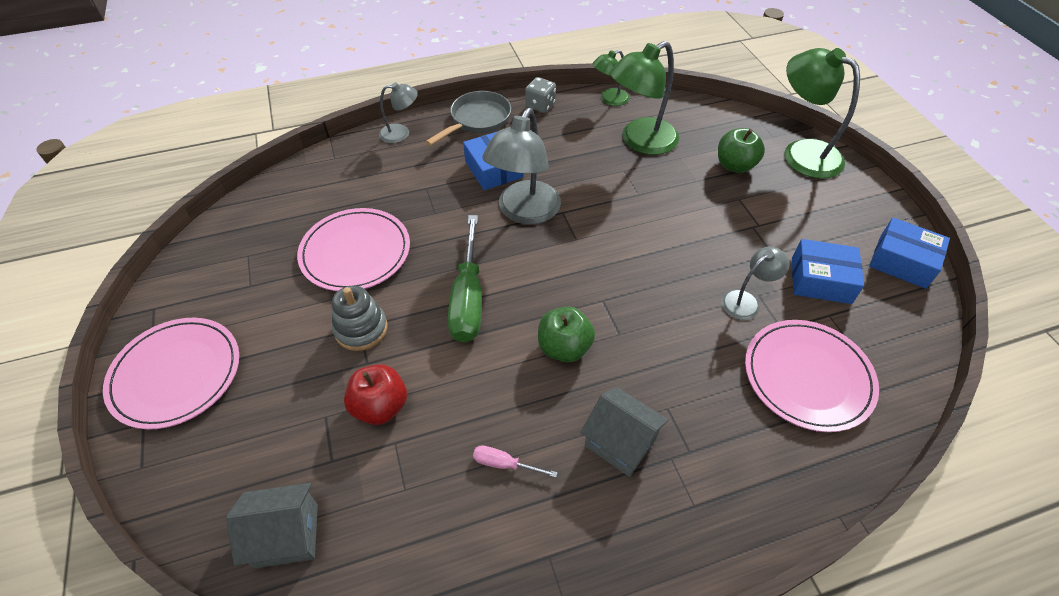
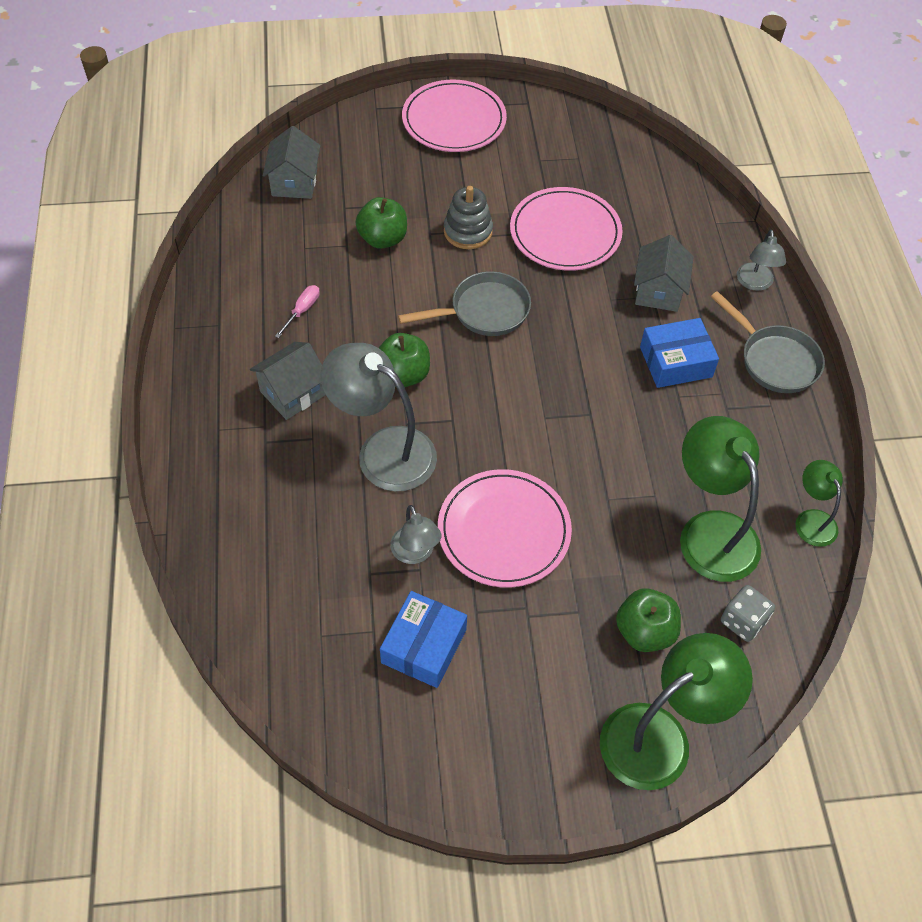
camera: 100 degrees right, 5 degrees up
(380, 406) = (383, 239): red apple -> green apple
(420, 185) = (658, 291): none -> grey house
(468, 298) = (483, 311): green screwdriver -> grey pan
(524, 212) = (596, 378): grey lamp -> grey lamp (383, 450)
(540, 105) = (802, 434): grey dice -> grey dice (743, 621)
(807, 377) = (305, 572): pink plate -> pink plate (504, 531)
(902, 261) = (428, 761): blue box -> none

